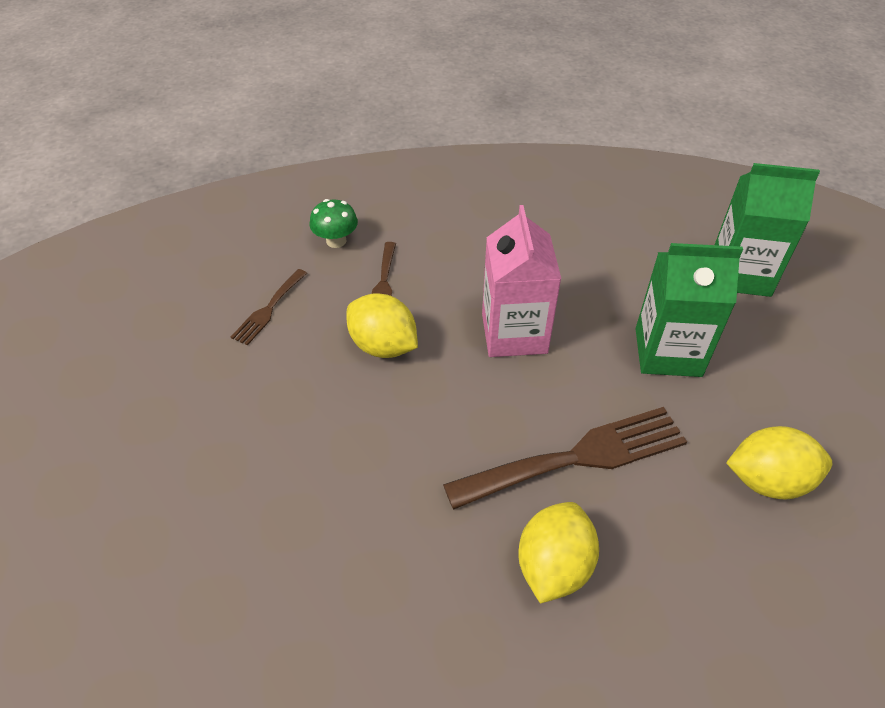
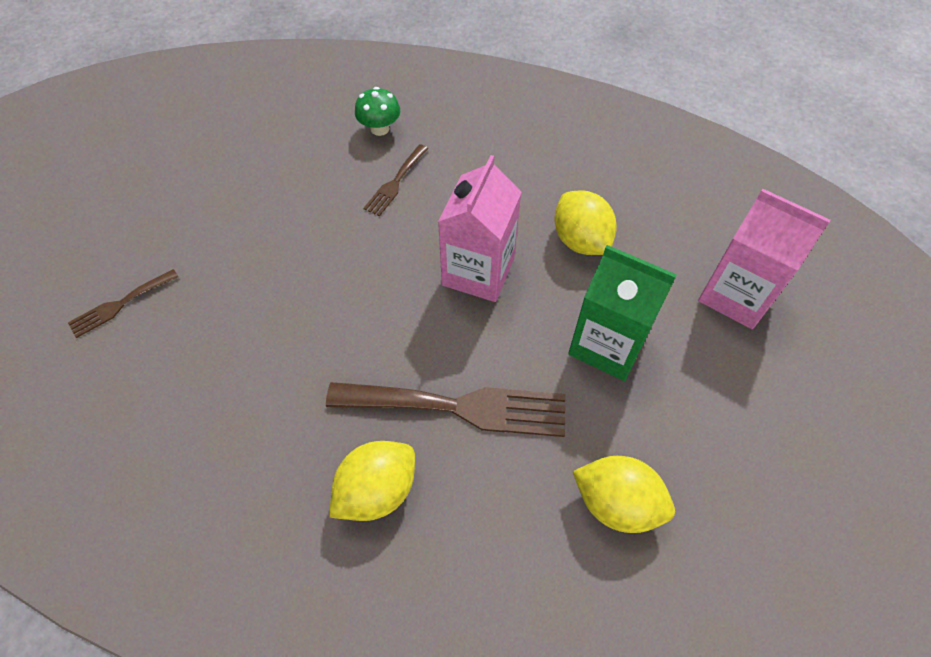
camera: 25 degrees right, 10 degrees up
(268, 309) = (288, 173): brown fork -> brown fork (120, 305)
(383, 346) = (360, 240): yellow lemon -> yellow lemon (580, 240)
(740, 274) = (736, 295): green carton -> pink carton

